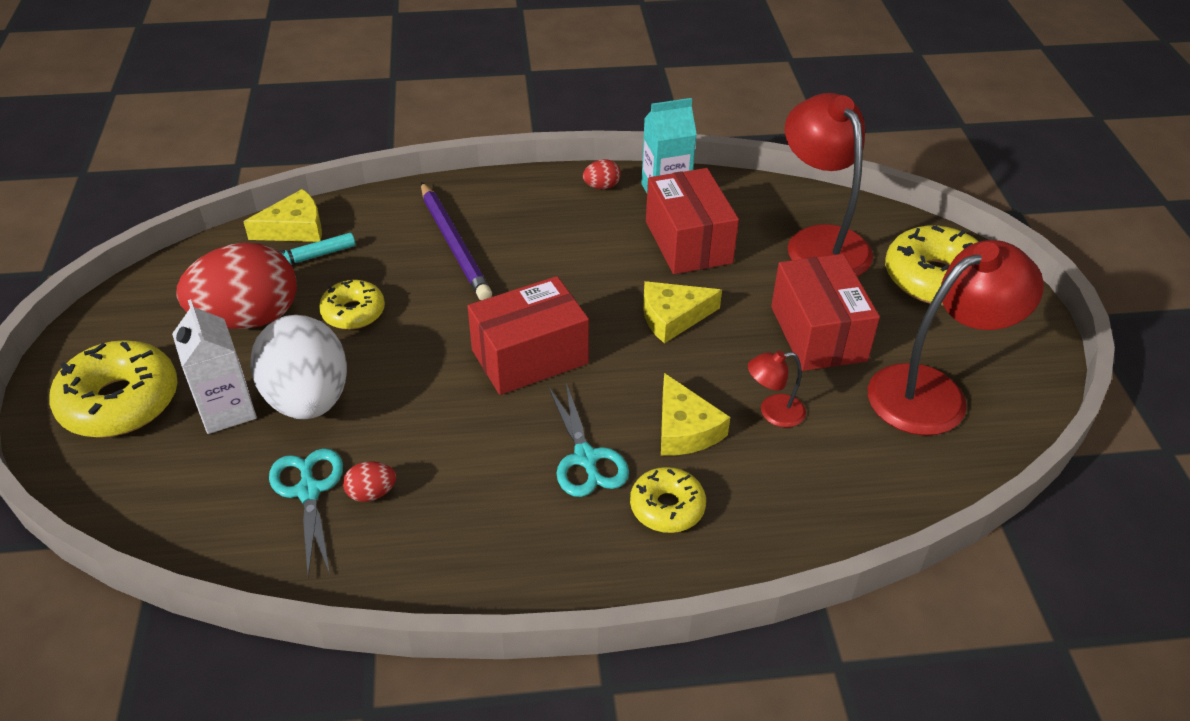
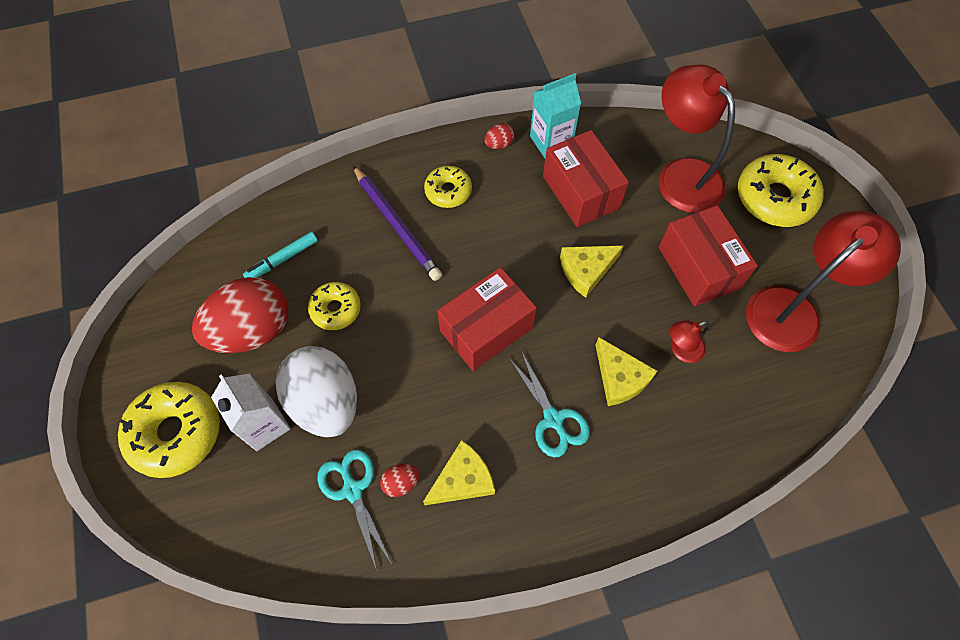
camera: 10 degrees left, 20 degrees up
(294, 228) = (261, 230): yellow cheese -> yellow cheese (462, 479)
(667, 507) = (623, 453): yellow donut -> yellow donut (448, 191)

